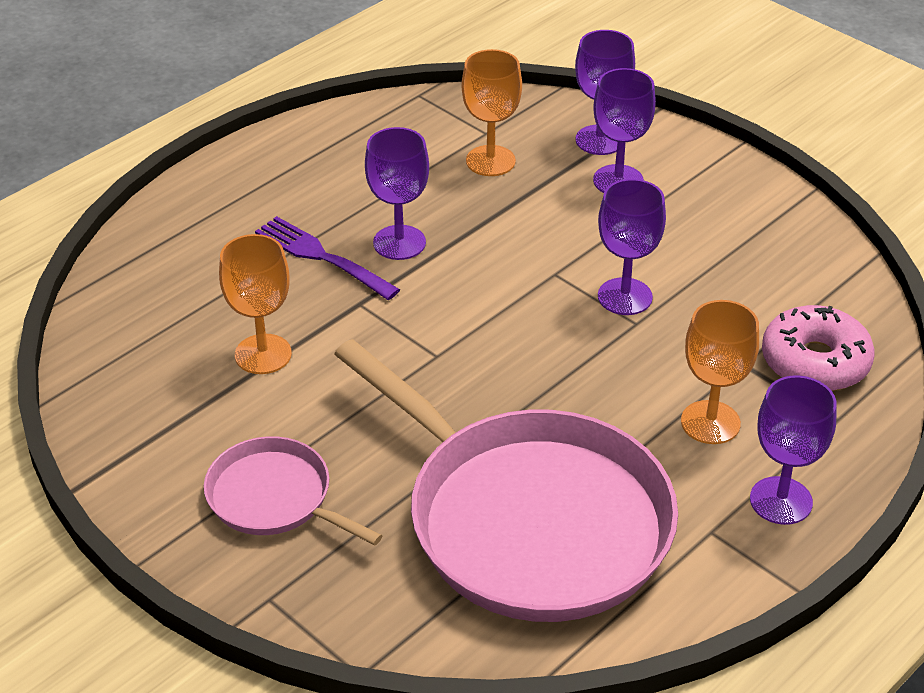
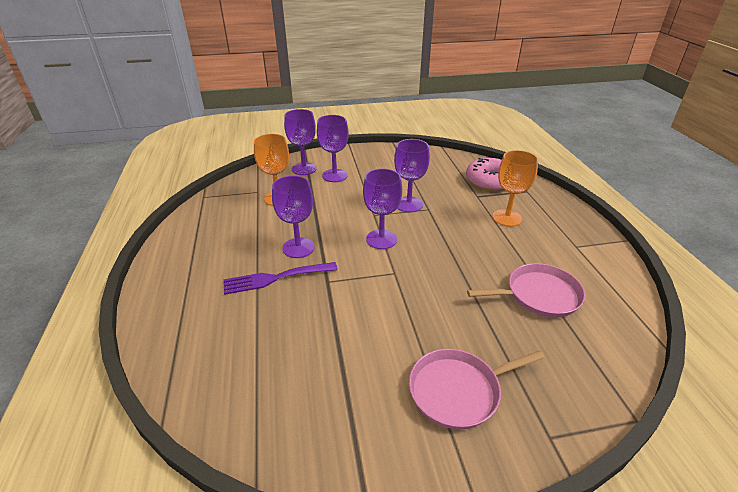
camera: 55 degrees left, 5 degrees down
(263, 354) = (328, 338): orange goblet -> none
(528, 520) = (538, 295): pink pan -> pink pan, size x0.48
(781, 501) = (566, 222): purple goblet -> purple goblet (381, 239)

